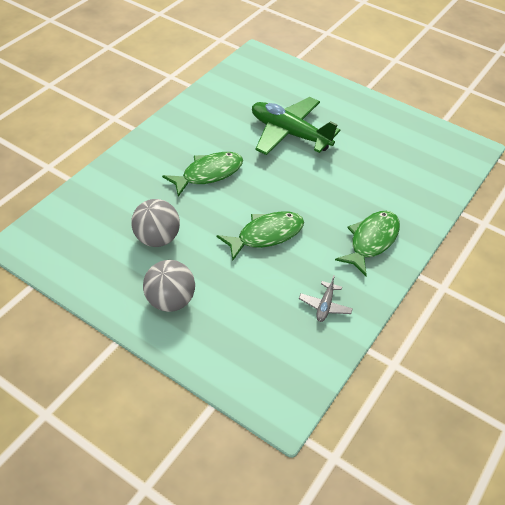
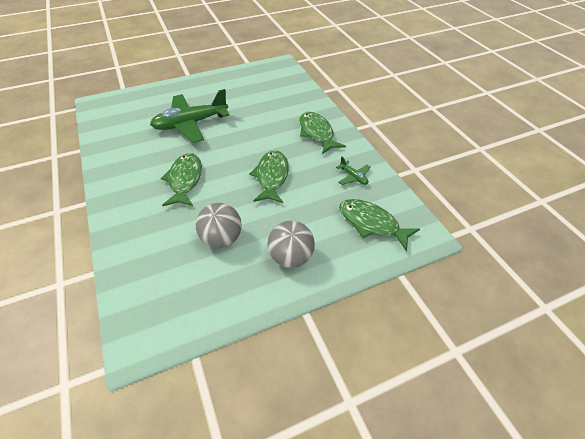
camera: 55 degrees left, 0 degrees up
(264, 351) = (371, 223): none -> green fish
(325, 306) = (353, 177): grey plane -> green plane

